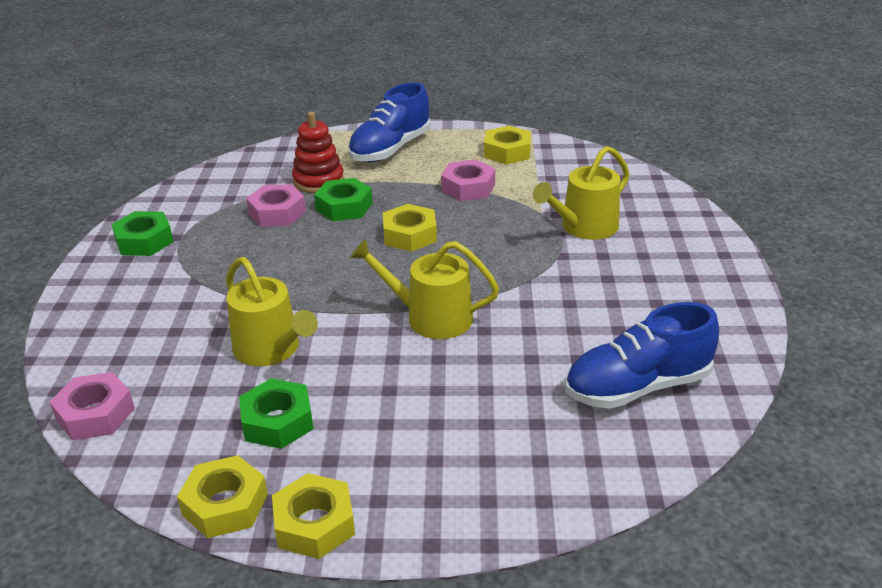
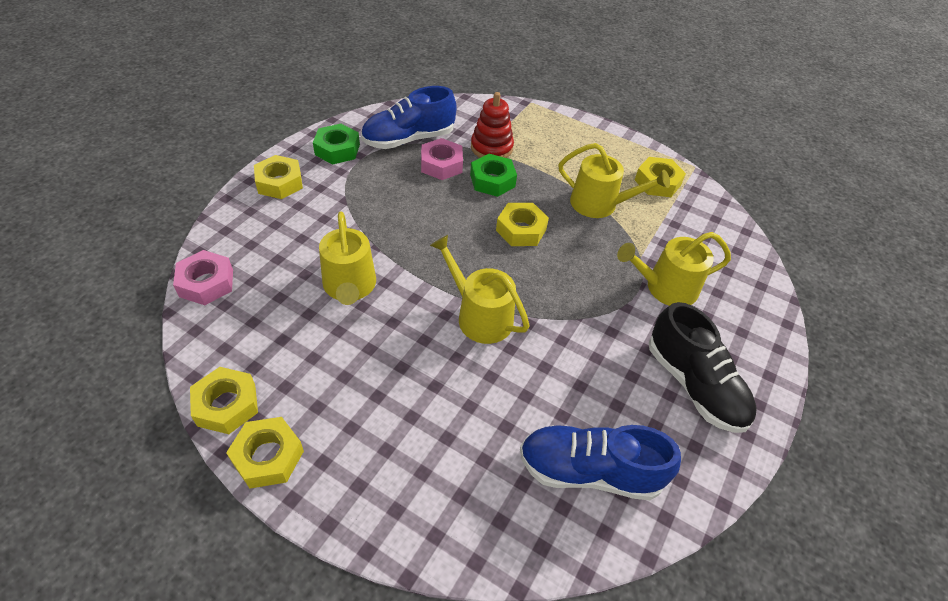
camera: 25 degrees right, 15 degrees up
(101, 294) = (279, 183): none -> yellow nut
(277, 421) = (308, 353): green nut -> none
(390, 149) = (566, 140): blue shoe -> blue shoe (409, 139)
(468, 187) = (599, 204): pink nut -> yellow watering can
(670, 286) = (694, 385): none -> black shoe

